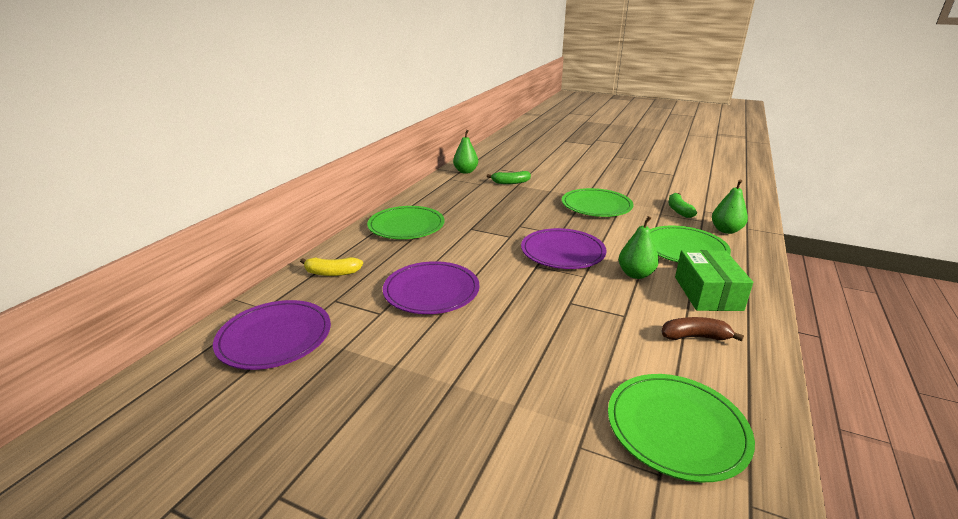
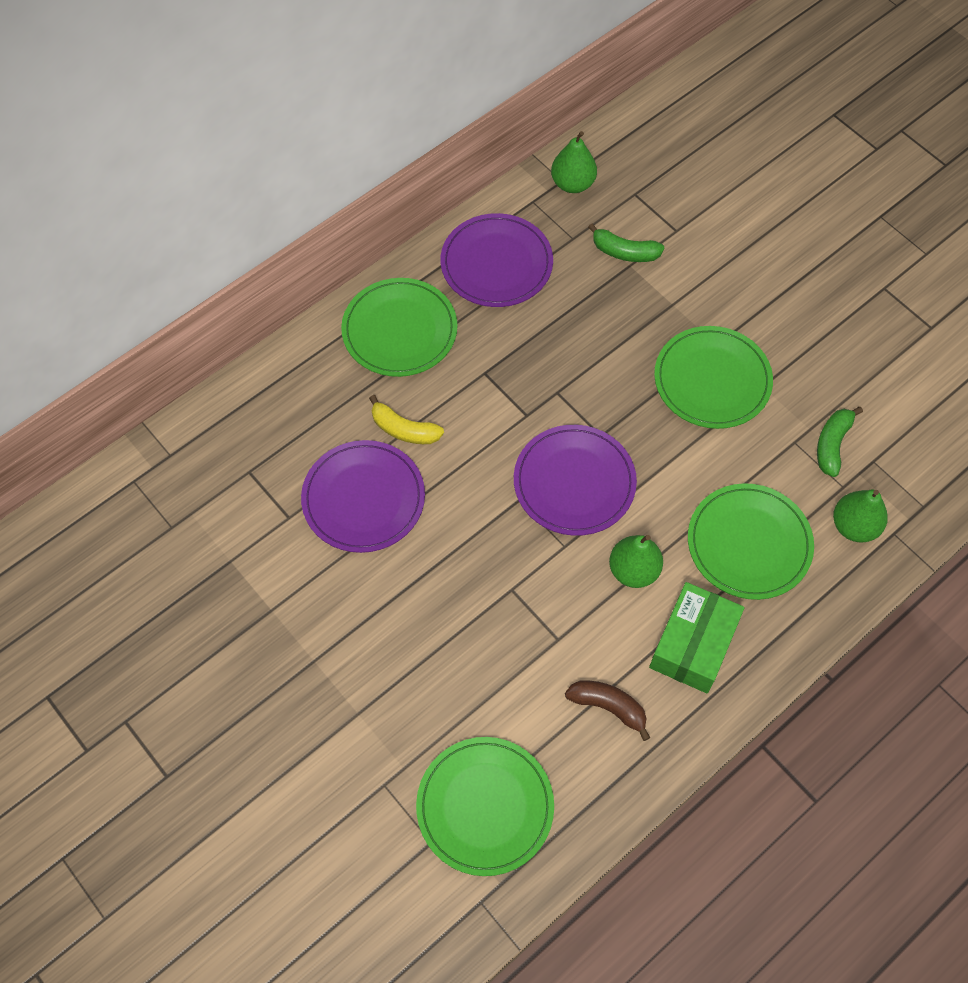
camera: 25 degrees right, 35 degrees up
(275, 337) = (169, 513): purple plate -> purple plate (496, 263)
(332, 273) = (264, 412): yellow banana -> yellow banana (404, 429)

